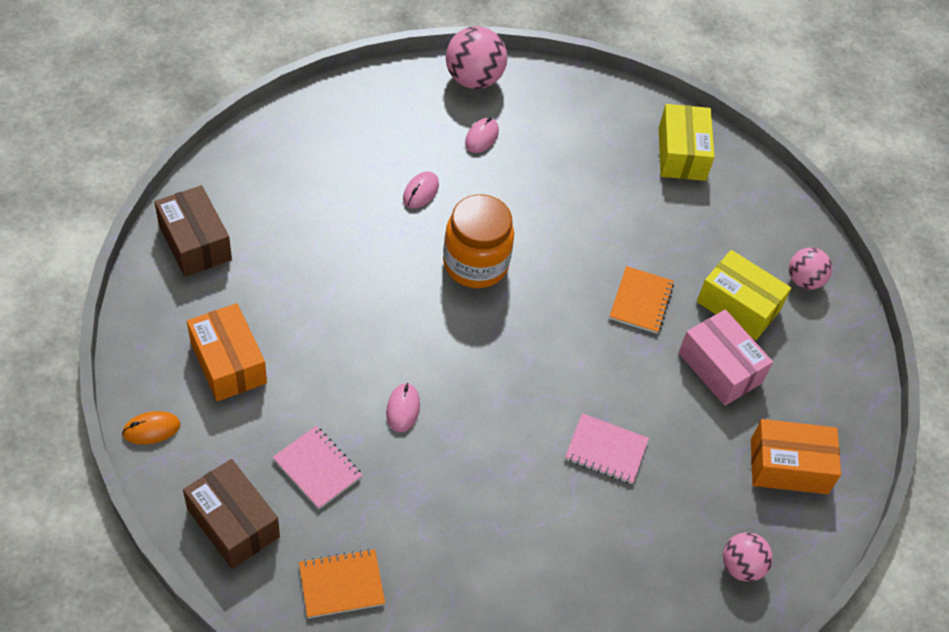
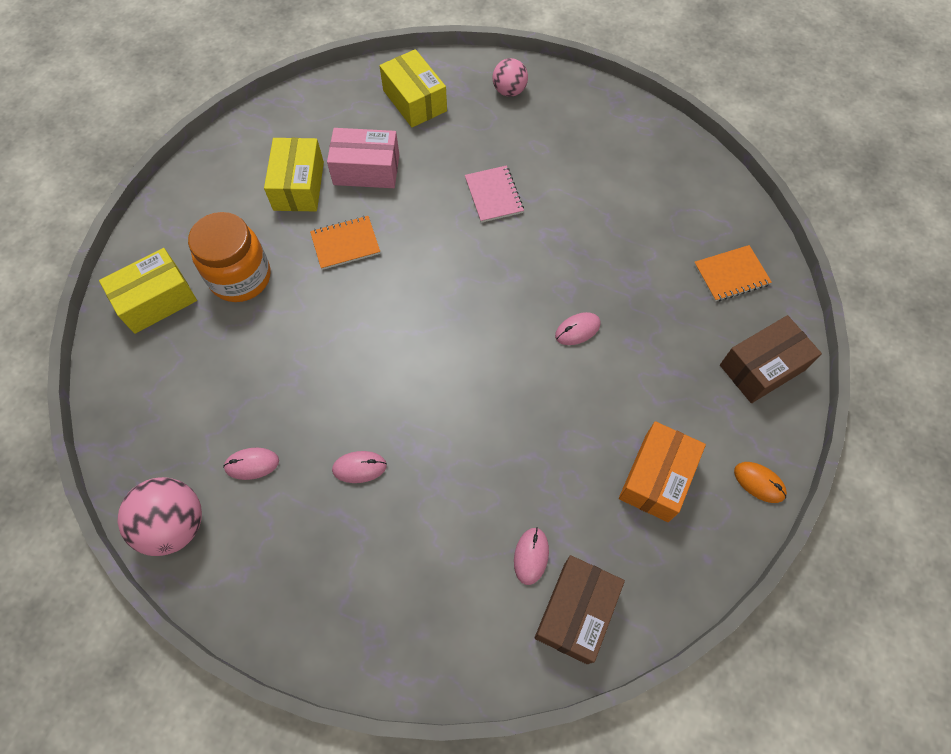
camera: 120 degrees left, 10 degrees up
(233, 523) = (762, 367): brown box -> brown box turned 45 degrees clockwise
(257, 244) = (531, 556): none -> pink mouse
(317, 468) = (674, 348): pink notebook -> none
(341, 584) = (731, 274): orange notebook -> orange notebook turned 60 degrees counterclockwise
(475, 264) = (404, 372): orange jar -> orange jar (241, 277)
(720, 368) = (366, 170): pink box -> pink box turned 75 degrees clockwise
(789, 466) = (414, 100): orange box -> yellow box
(804, 280) = (240, 160): pink ball -> none

